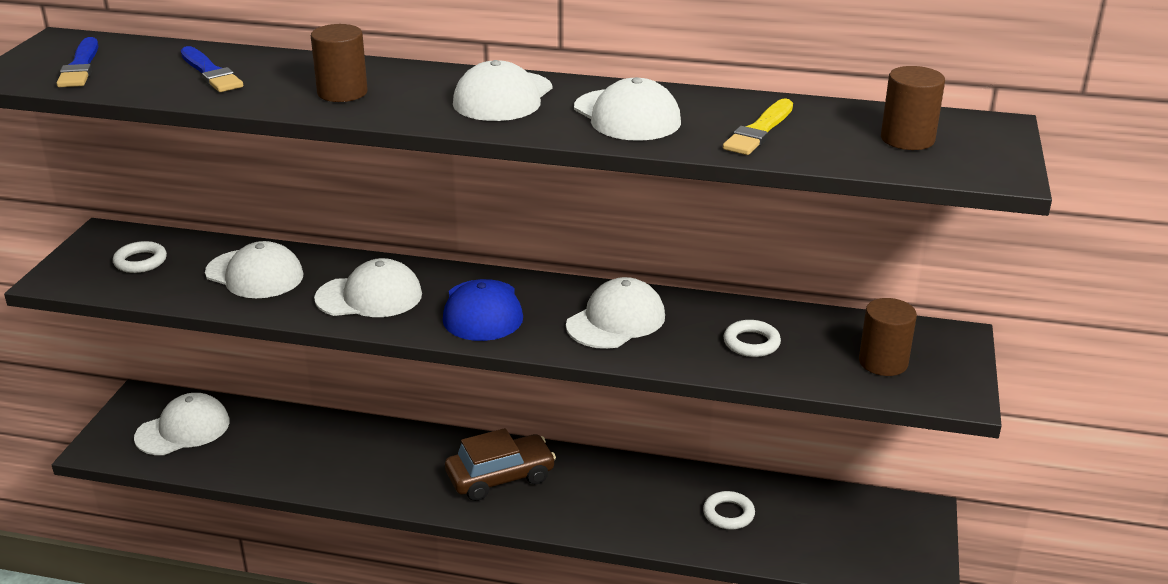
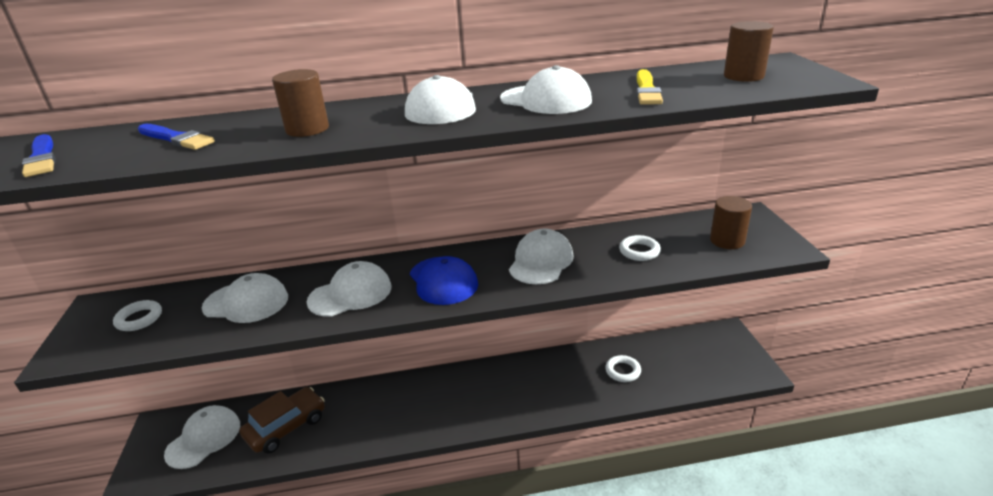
camera: 20 degrees left, 0 degrees up
(500, 477) = (463, 395): brown car -> brown car (286, 427)

